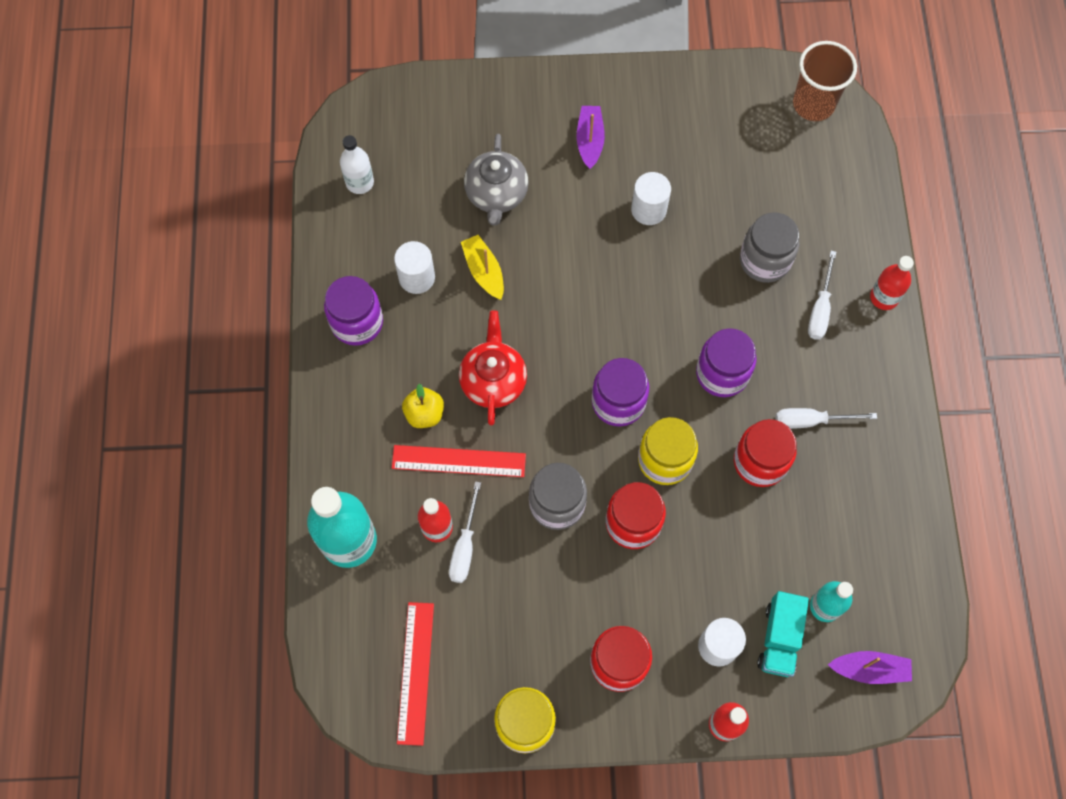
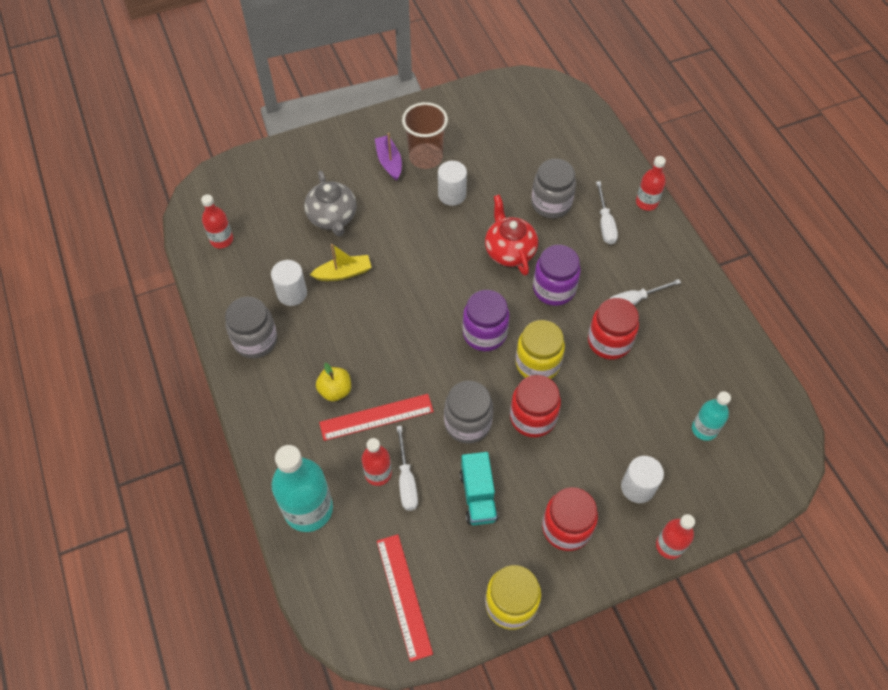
camera: 20 degrees left, 10 degrees down
(357, 322) = (255, 340): purple jar -> grey jar
(359, 182) = (221, 240): white bottle -> red bottle
(484, 271) = (343, 273): yellow boat -> yellow boat turned 120 degrees clockwise
(493, 380) = (381, 348): red teapot -> red teapot (509, 251)
(779, 638) = (681, 465): turquoise truck -> turquoise truck (478, 496)
(813, 104) = (540, 94): brown cup -> brown cup (425, 157)
(869, 669) = (758, 464): purple boat -> none

